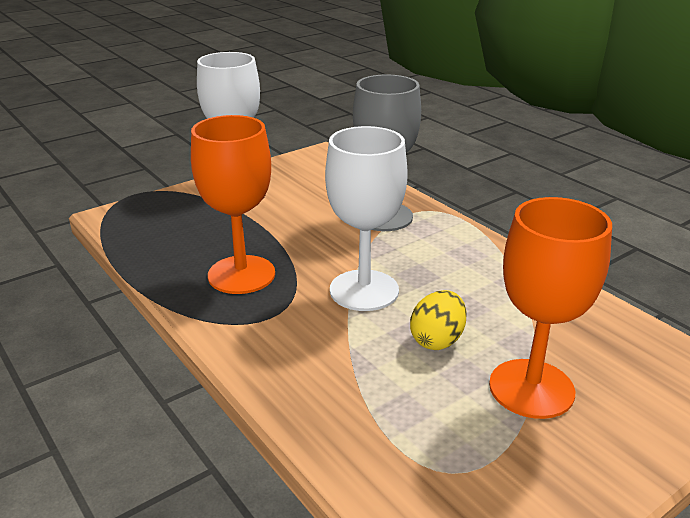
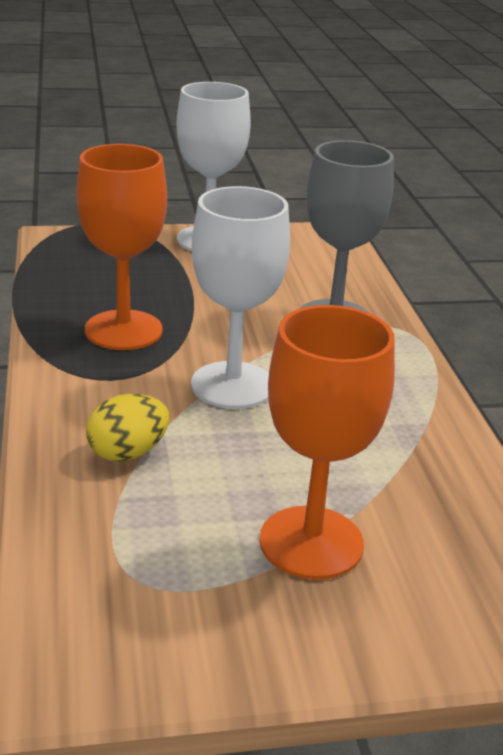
camera: 25 degrees right, 0 degrees up
(437, 340) = (259, 459): yellow egg -> yellow egg (128, 453)

